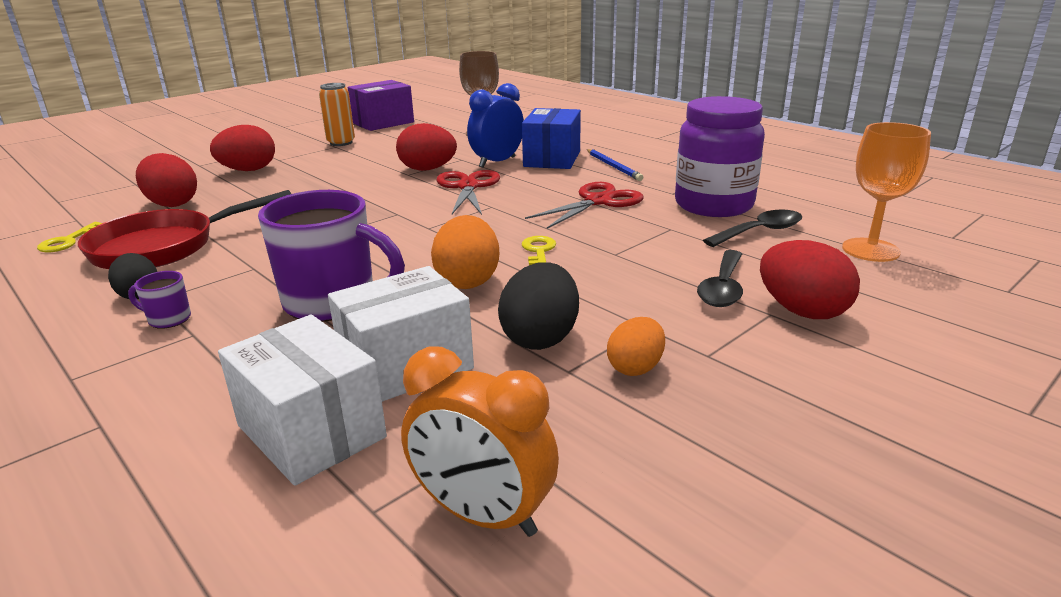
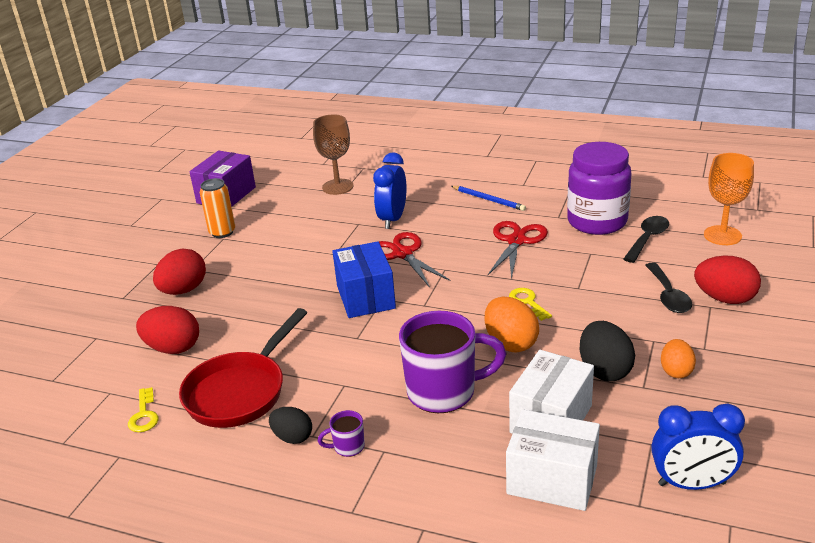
camera: 25 degrees left, 5 degrees up
(427, 169) = (345, 244): red egg -> none
(482, 515) = (692, 484): orange clock -> blue clock
(552, 159) = (432, 203): blue box -> blue box (365, 297)

